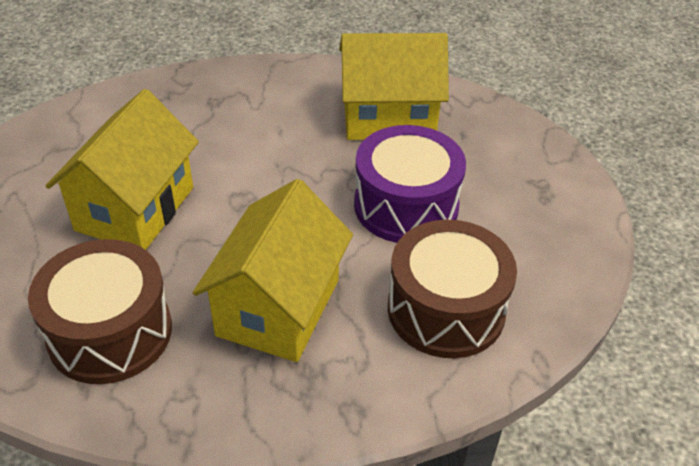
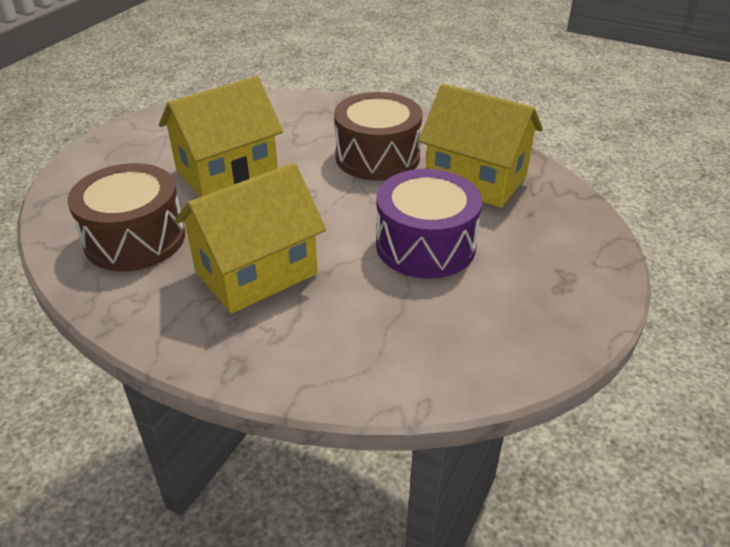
camera: 35 degrees right, 5 degrees down
(446, 309) = (381, 331): brown drum -> brown drum (377, 157)

